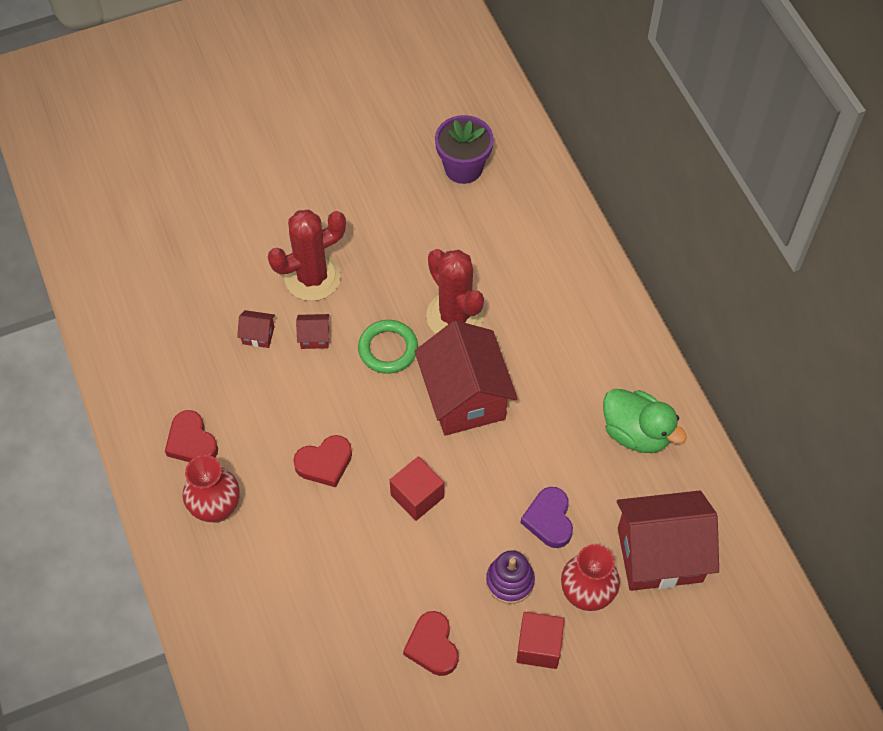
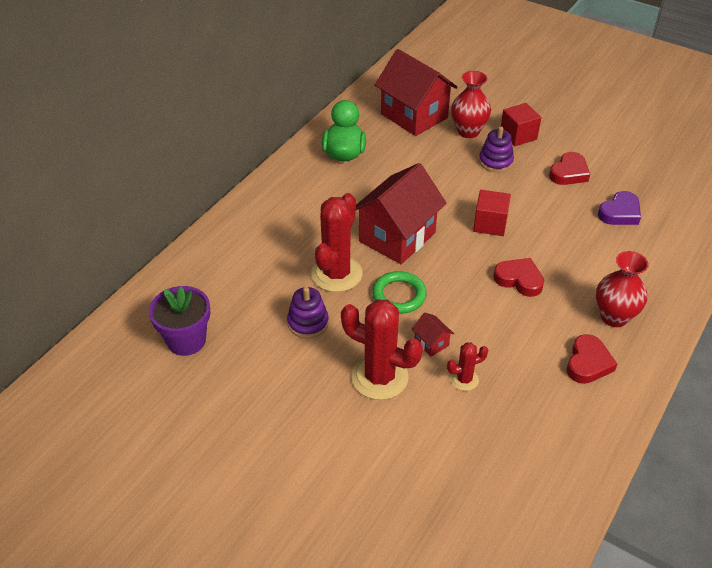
camera: 125 degrees left, 15 degrees down
(258, 335) = (464, 379): red house -> red cactus
(413, 261) = (308, 323): none -> purple stacking toy
(549, 520) = (440, 163): purple heart -> purple heart (620, 213)

